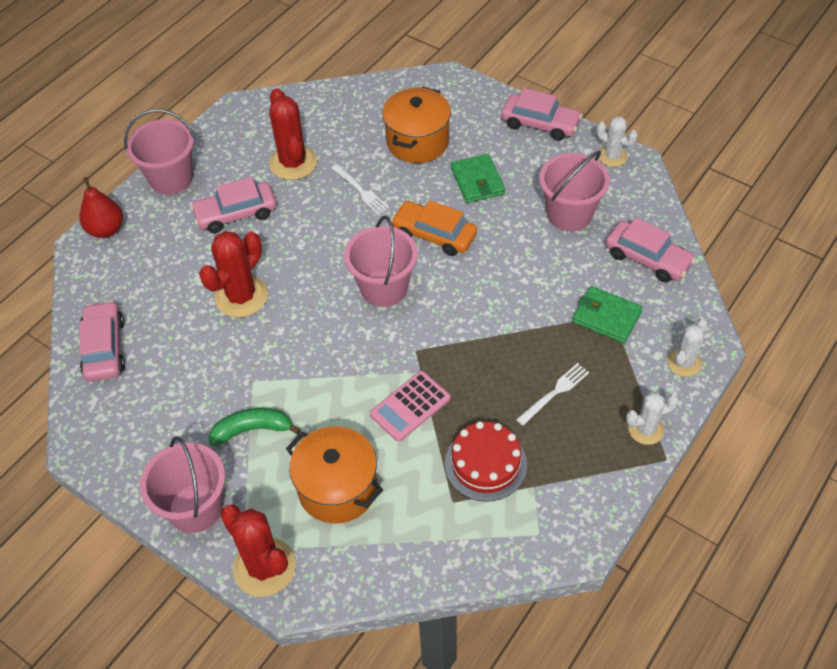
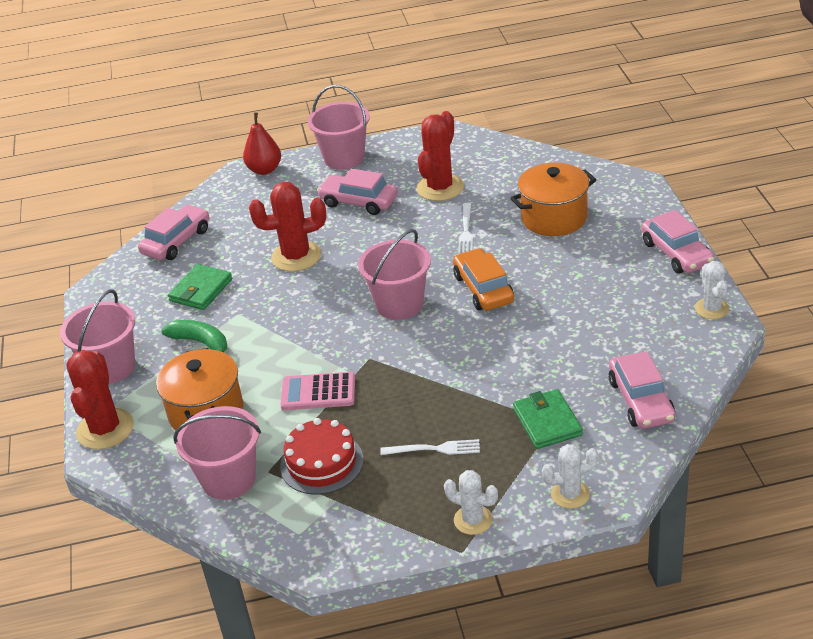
camera: 45 degrees right, 15 degrees down
(477, 181) = (567, 269): green wallet -> green wallet (201, 290)
(569, 214) = (614, 332): pink bucket -> pink bucket (228, 479)

